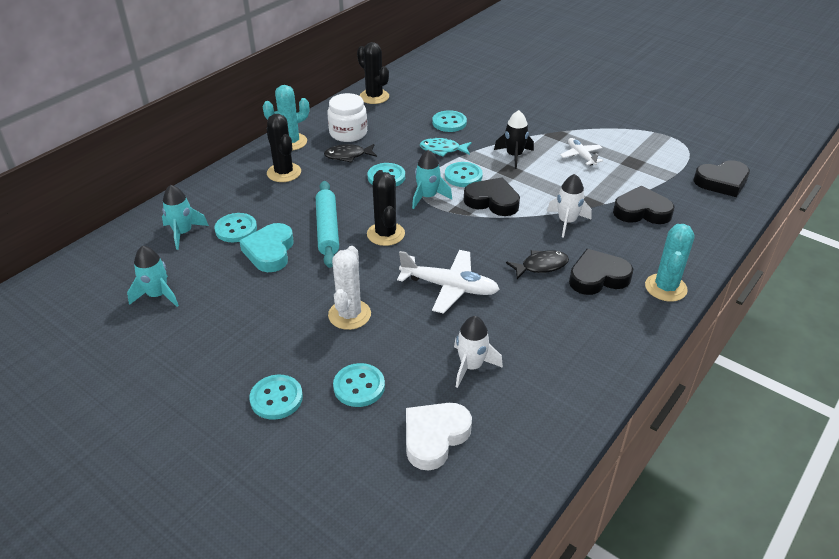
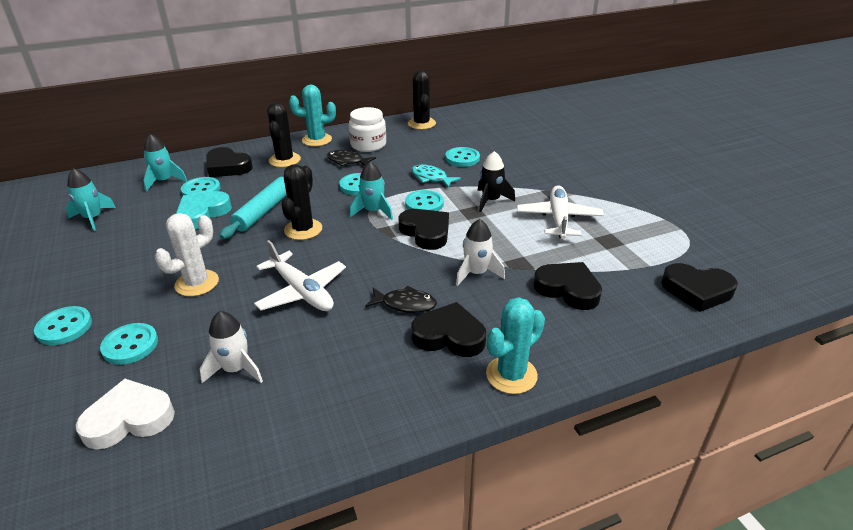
camera: 30 degrees right, 5 degrees down
(233, 197) = (227, 167): none -> black heart
(581, 155) = (558, 219): white plane -> white plane, size x1.67

